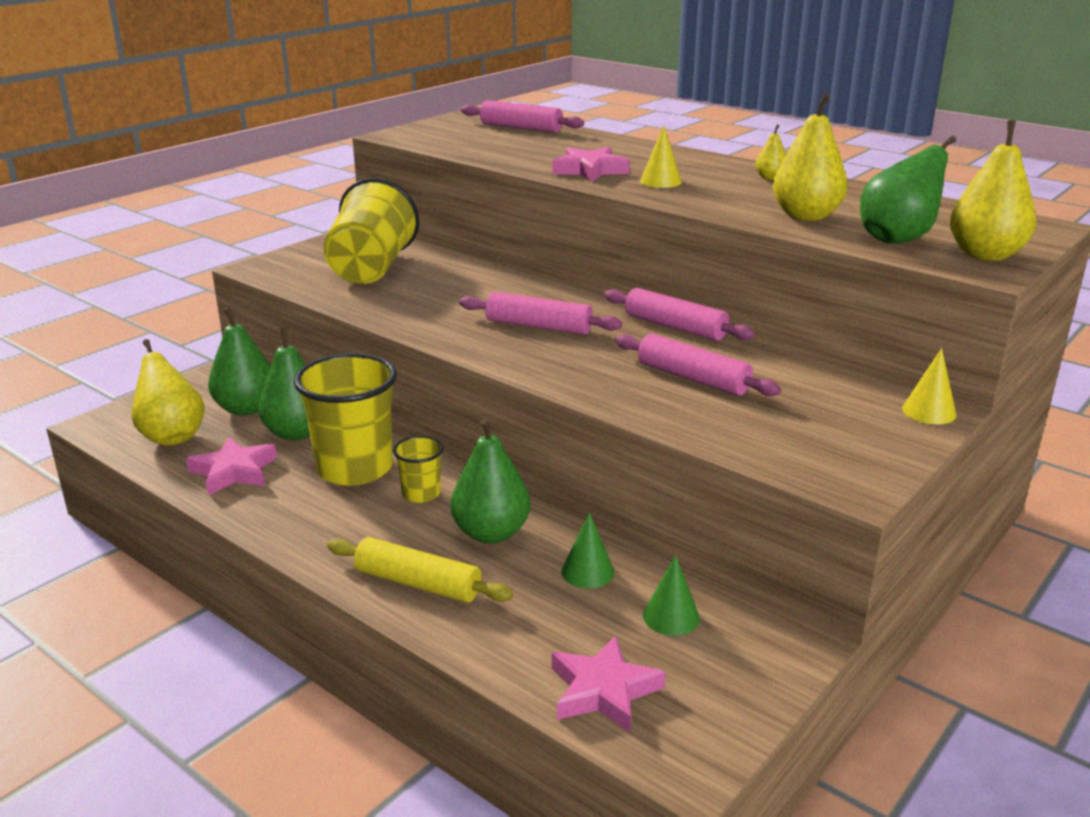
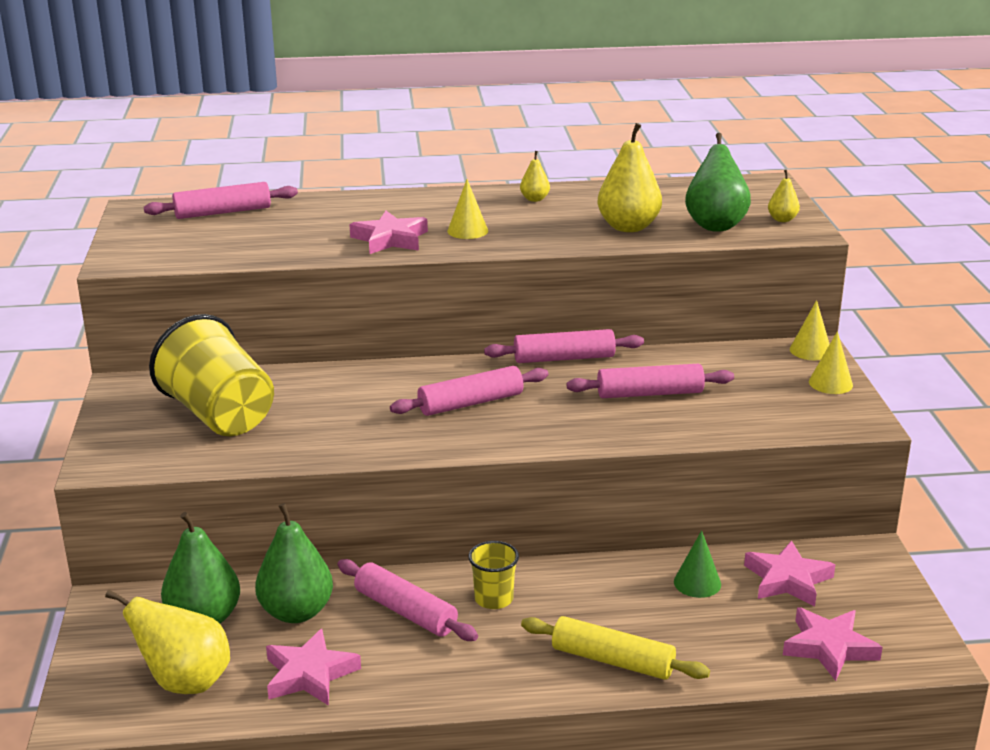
camera: 45 degrees left, 0 degrees up
(354, 468) = (405, 611): yellow cup -> pink rolling pin
(418, 583) = (612, 660): yellow rolling pin -> yellow rolling pin turned 45 degrees clockwise
(491, 533) = (594, 596): green pear -> none
(671, 616) = (788, 580): green cone -> pink star
(891, 444) = (830, 383): none -> yellow cone
(985, 255) = (782, 219): yellow pear -> yellow pear, size x0.49

